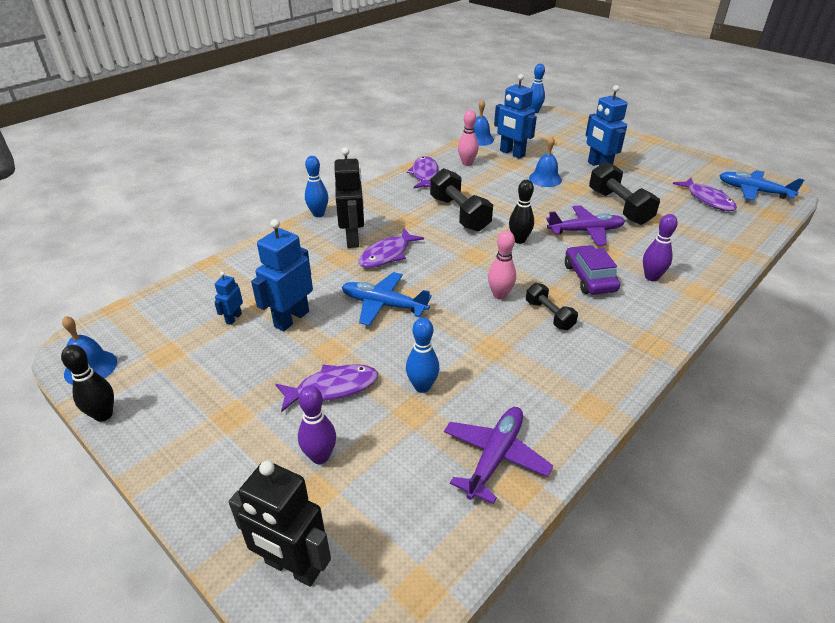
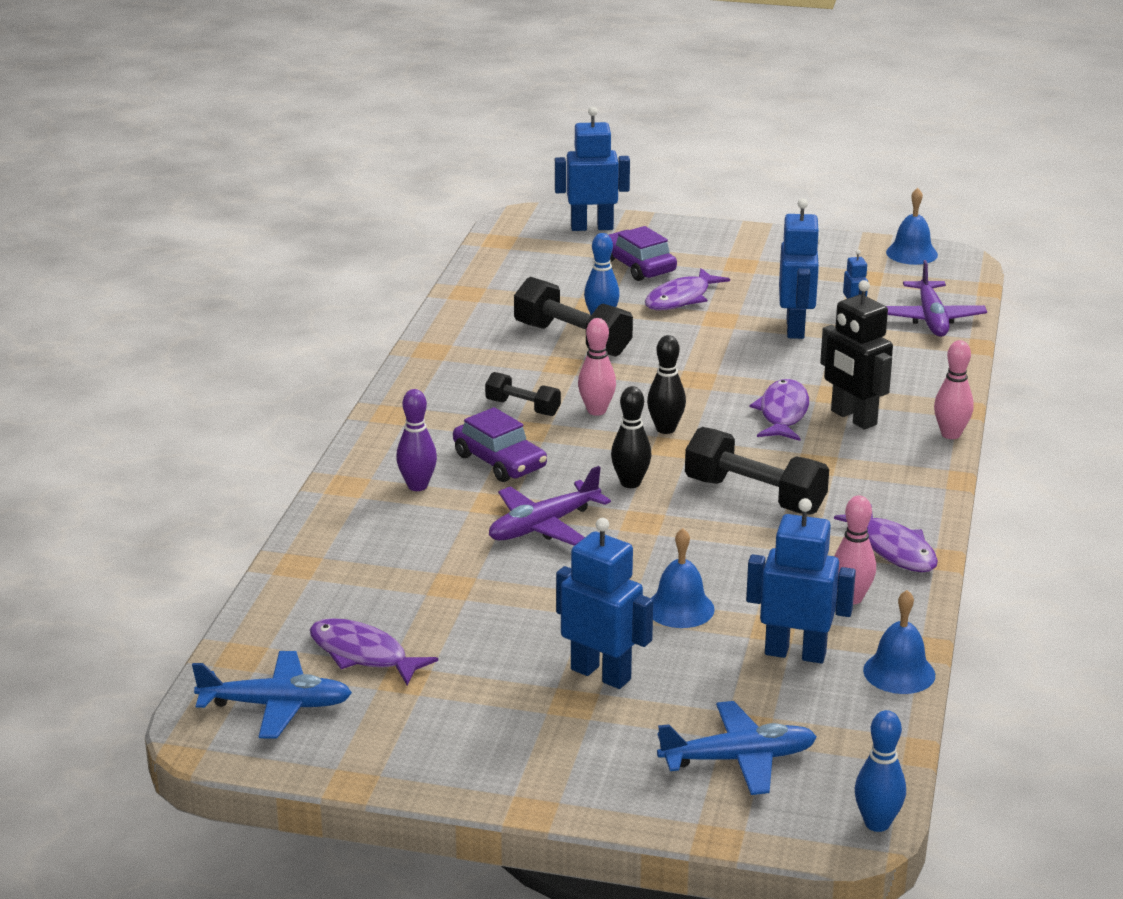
camera: 150 degrees right, 10 degrees down
(103, 415) = (842, 238): black bowling pin -> black bowling pin (665, 429)
(292, 567) = (592, 227): black robot -> blue robot
(318, 214) = (950, 434): blue bowling pin -> pink bowling pin
(320, 456) = (637, 266): purple bowling pin -> purple car
(384, 305) = (717, 365): blue plane -> blue plane (738, 759)
(495, 457) = (497, 301): purple plane -> purple plane (931, 319)
(619, 207) = (514, 587): black dumbbell -> black dumbbell (572, 340)

